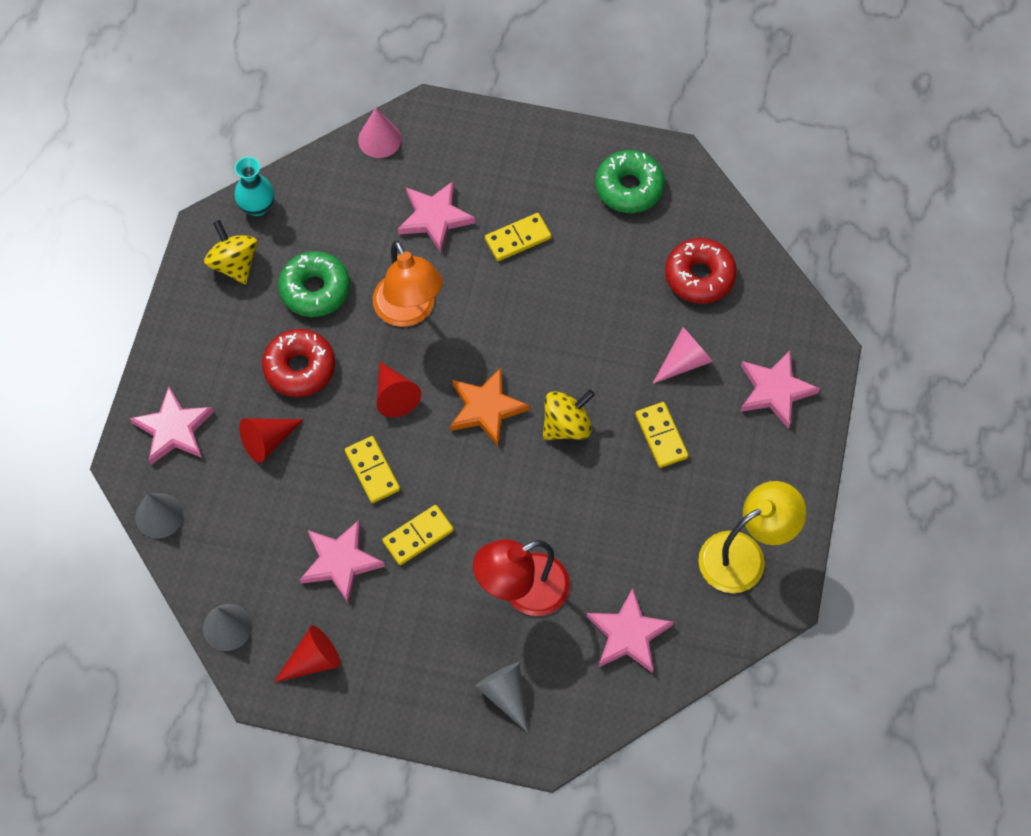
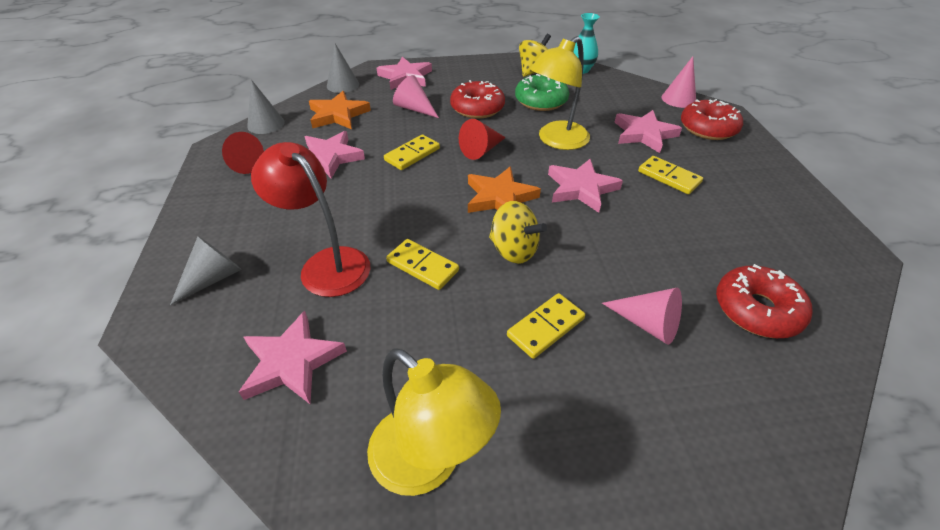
camera: 70 degrees right, 20 degrees down
(242, 536) = (338, 115): none -> orange star
(268, 441) = (414, 108): red cone -> pink cone
(409, 311) = (556, 141): orange lamp -> yellow lamp
(418, 536) = (364, 189): yellow domino -> yellow domino (422, 266)
(451, 149) = (708, 128): none -> red donut
(629, 187) = (791, 230): green donut -> none
(775, 390) = (681, 432): pink star -> pink star (581, 188)

